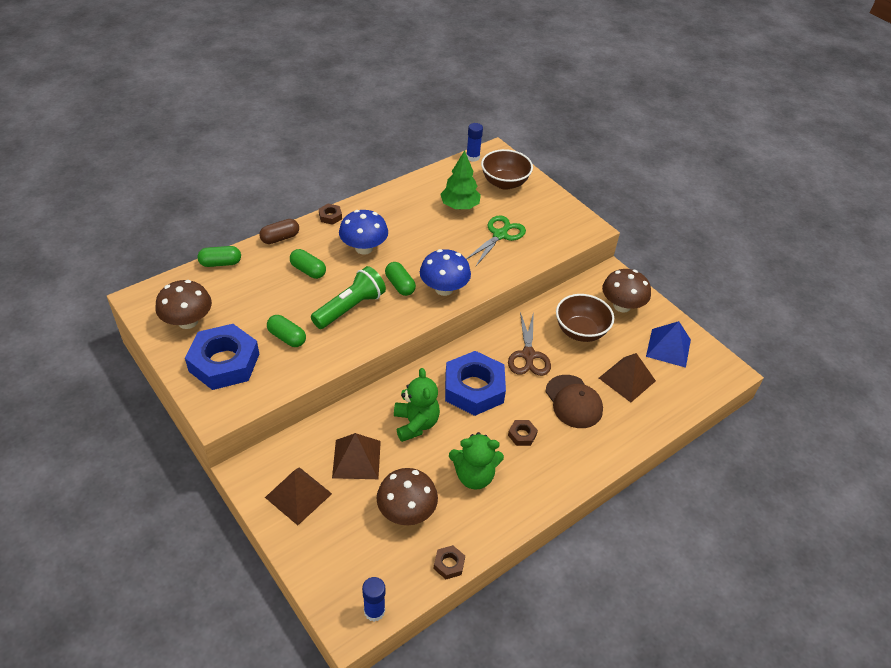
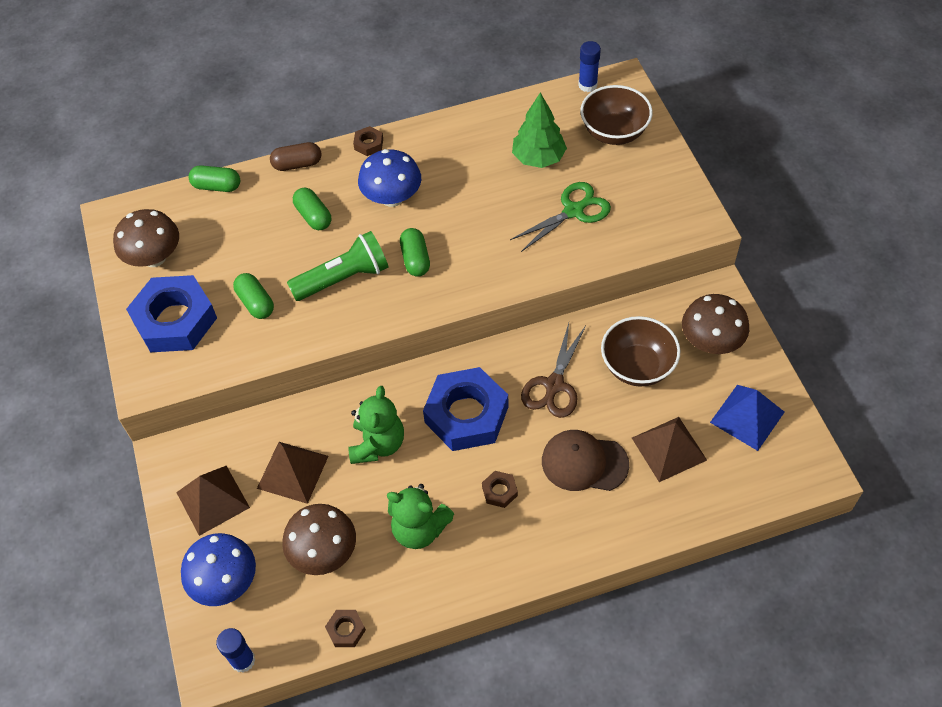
camera: 25 degrees right, 10 degrees up
(444, 289) = (468, 275): blue mushroom -> blue mushroom (225, 582)
(573, 401) = (584, 463): brown cap -> brown cap turned 105 degrees clockwise

